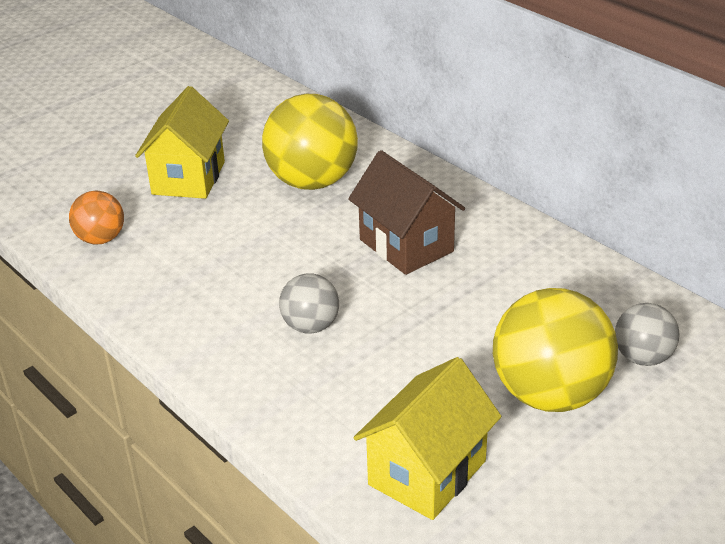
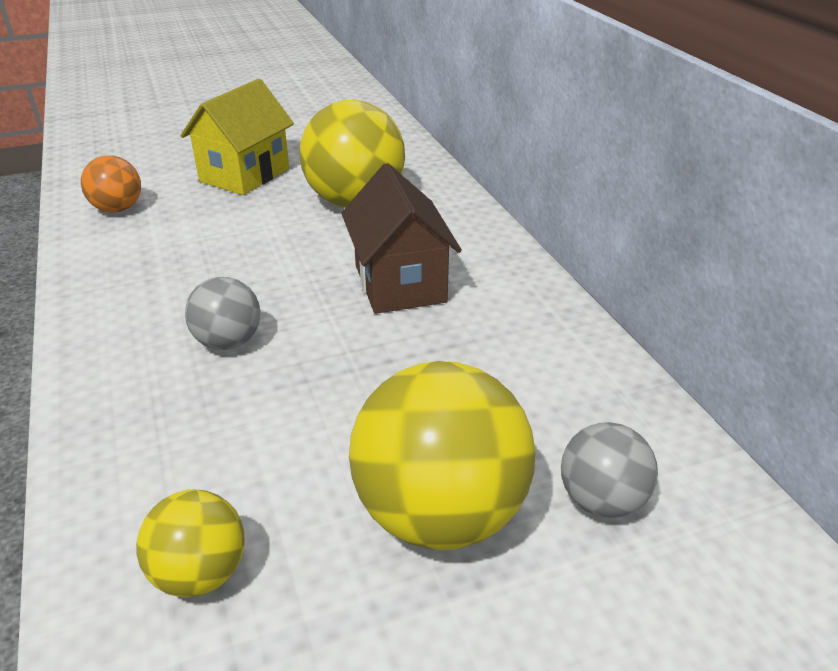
camera: 20 degrees right, 0 degrees up
(427, 473) = (200, 573): yellow house -> yellow ball

